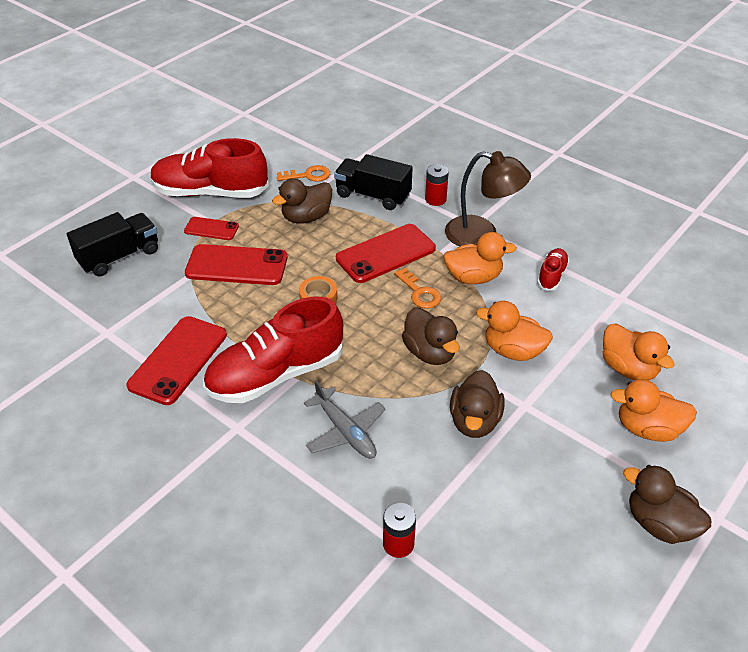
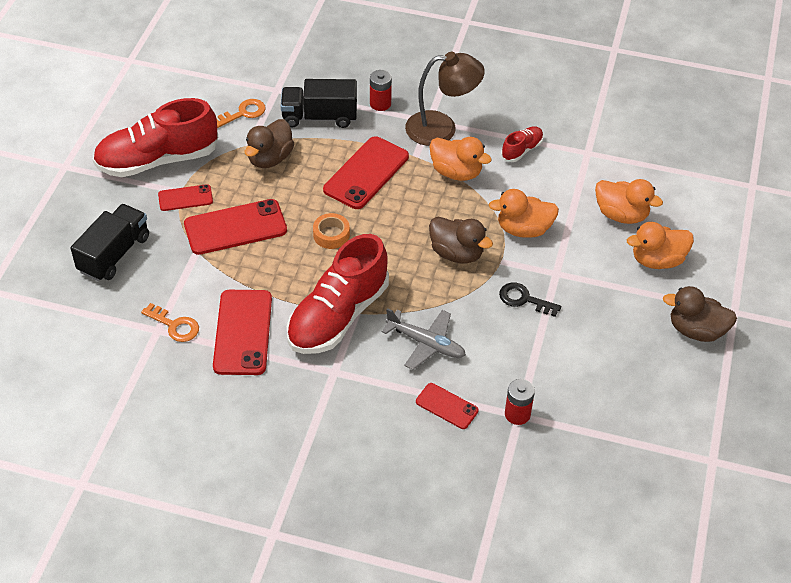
camera: 25 degrees left, 5 degrees up
(327, 506) = (446, 406): none -> red phone
(420, 293) = (418, 201): orange key -> orange key (175, 325)
(473, 277) = (456, 172): orange duck -> orange duck turned 60 degrees clockwise
(474, 421) = (524, 299): brown duck -> black key
(552, 276) = (522, 150): red shoe -> red shoe turned 45 degrees clockwise

